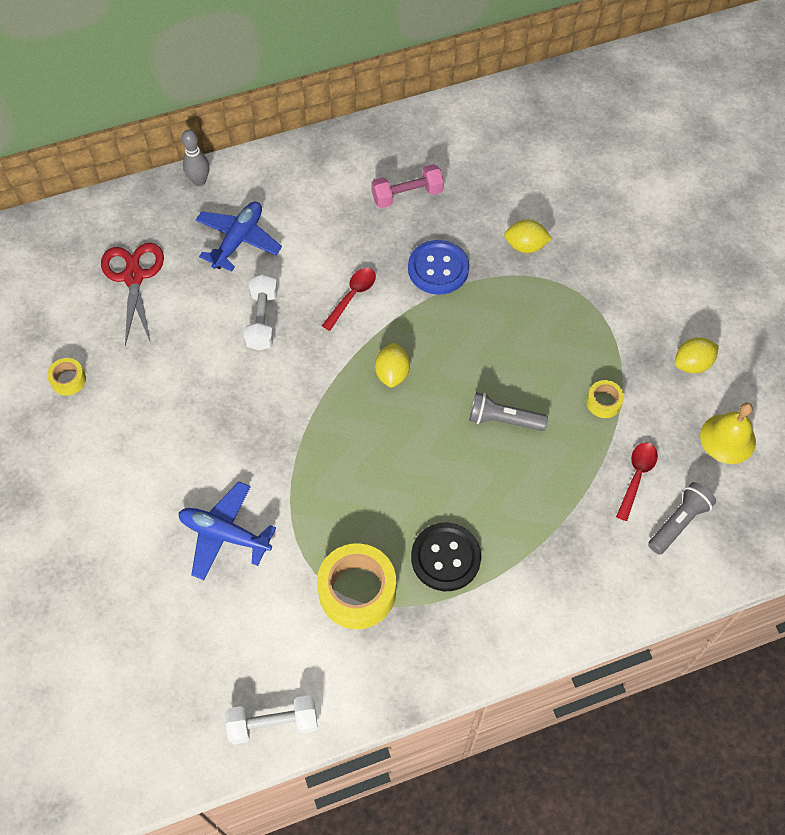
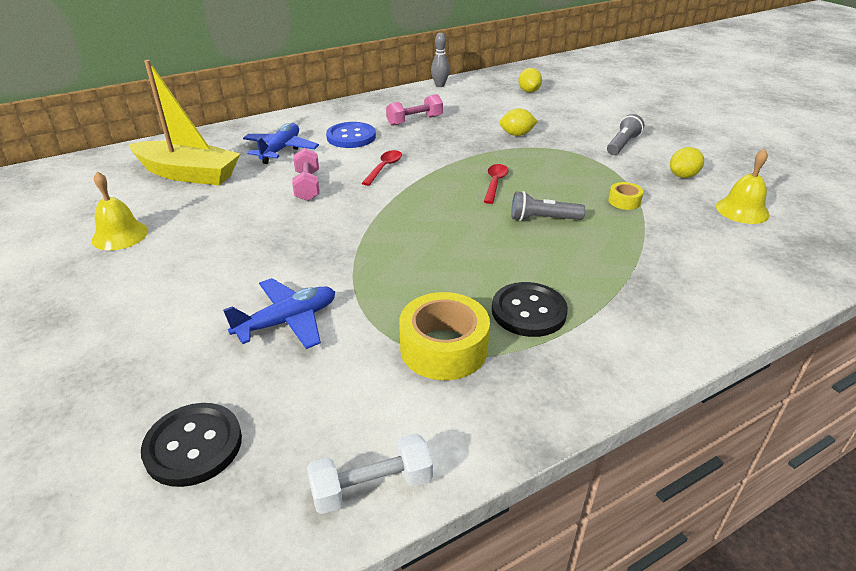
camera: 10 degrees left, 25 degrees down
(68, 380) = (120, 235): yellow tape -> yellow bell
(133, 276) = (188, 174): red scissors -> yellow boat
(144, 662) = (193, 446): none -> black button
(199, 181) = (245, 127): grey bowling pin -> grey bowling pin (440, 85)
(225, 534) = (287, 321): blue plane -> blue plane turned 135 degrees clockwise
(262, 320) = (307, 186): white dumbbell -> pink dumbbell
(392, 373) = (432, 203): yellow lemon -> yellow lemon (529, 91)
(438, 269) = (452, 149): blue button -> blue button (351, 137)
(636, 476) = (680, 239): red spoon -> red spoon (495, 183)
(679, 522) = (738, 262): grey flashlight -> grey flashlight (622, 144)

